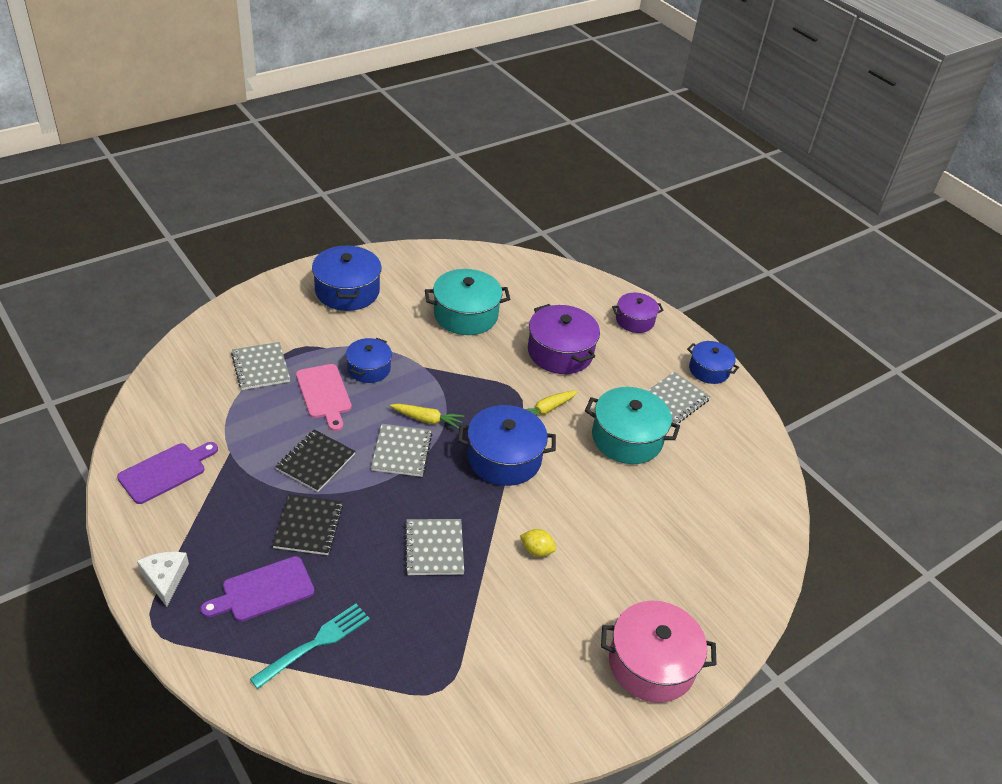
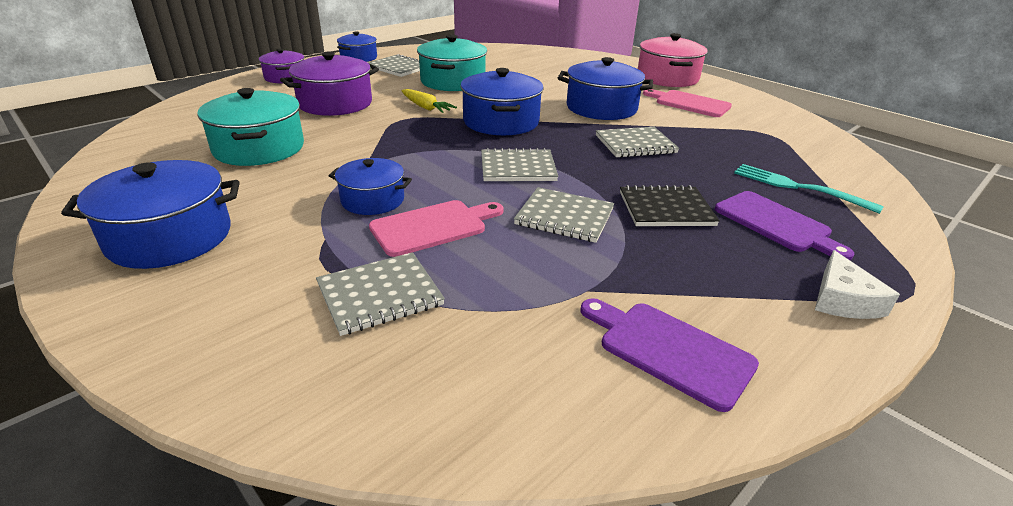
camera: 95 degrees left, 10 degrees down
(165, 578) = (843, 300): white cheese -> white cheese turned 60 degrees counterclockwise
(315, 462) = (564, 217): black notebook -> grey notebook
(427, 419) = (460, 158): yellow carrot -> none
(537, 550) = (601, 108): yellow lemon -> blue pot
(547, 647) = (689, 103): none -> pink cutting board

